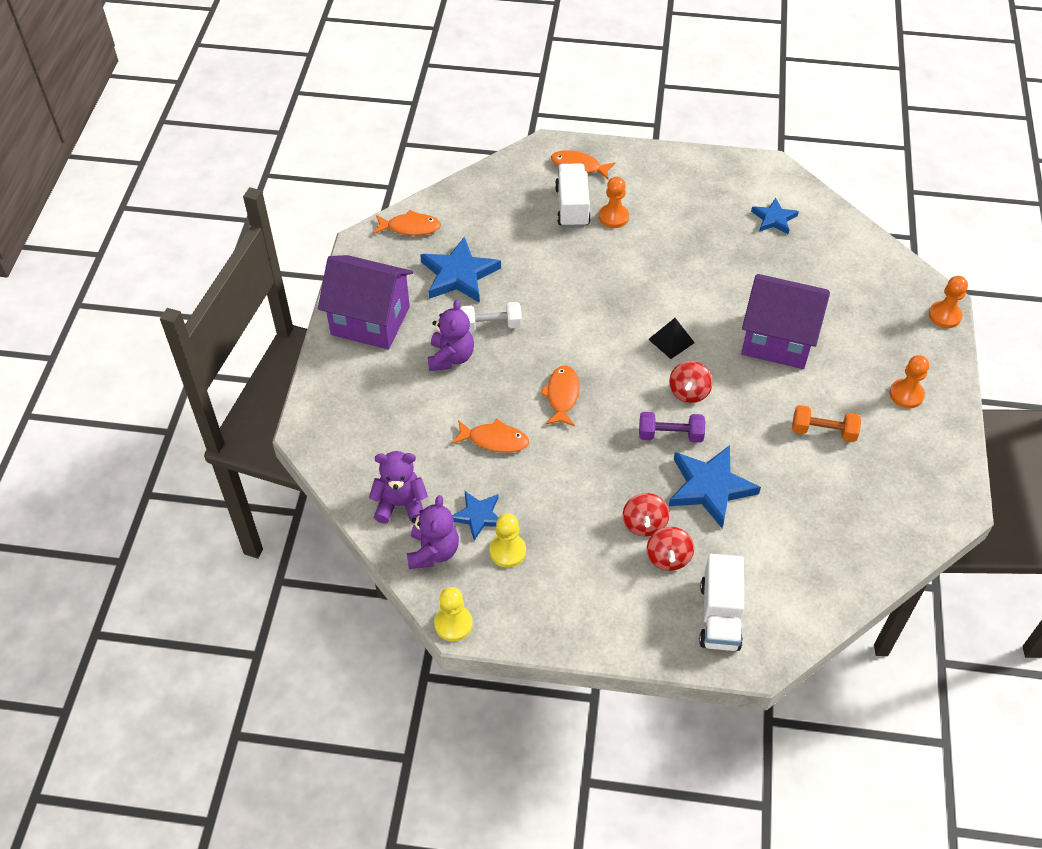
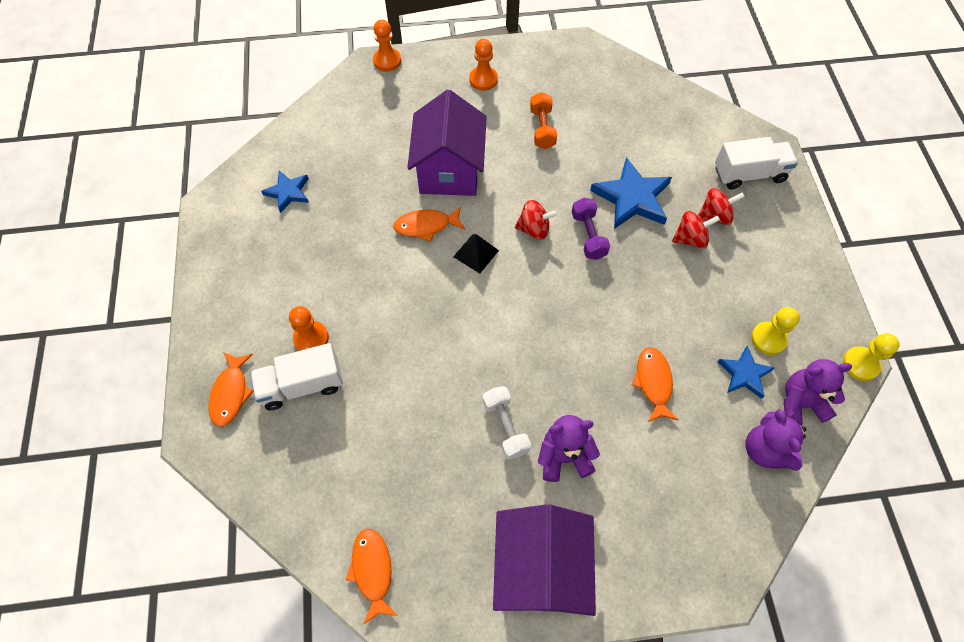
camera: 105 degrees left, 10 degrees up
(459, 274) = (439, 484): blue star -> none
(562, 395) = (576, 334): orange fish -> orange fish (426, 226)

